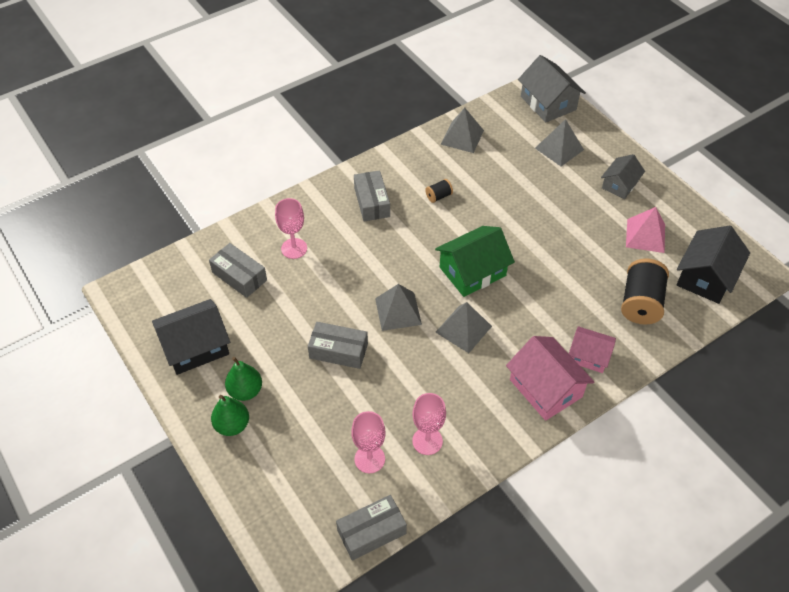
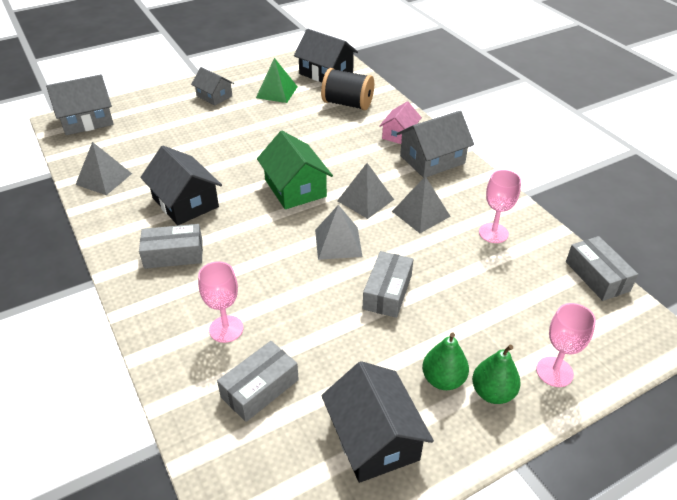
camera: 85 degrees left, 10 degrees down
(369, 459) = (519, 273): pink goblet -> pink goblet (554, 372)
(438, 196) = (185, 202): black spool -> black house
(545, 388) = (432, 160): pink house -> grey house
(559, 149) = (154, 121): grey pyramid -> grey pyramid (421, 213)
(645, 235) = (276, 92): pink pyramid -> green pyramid

